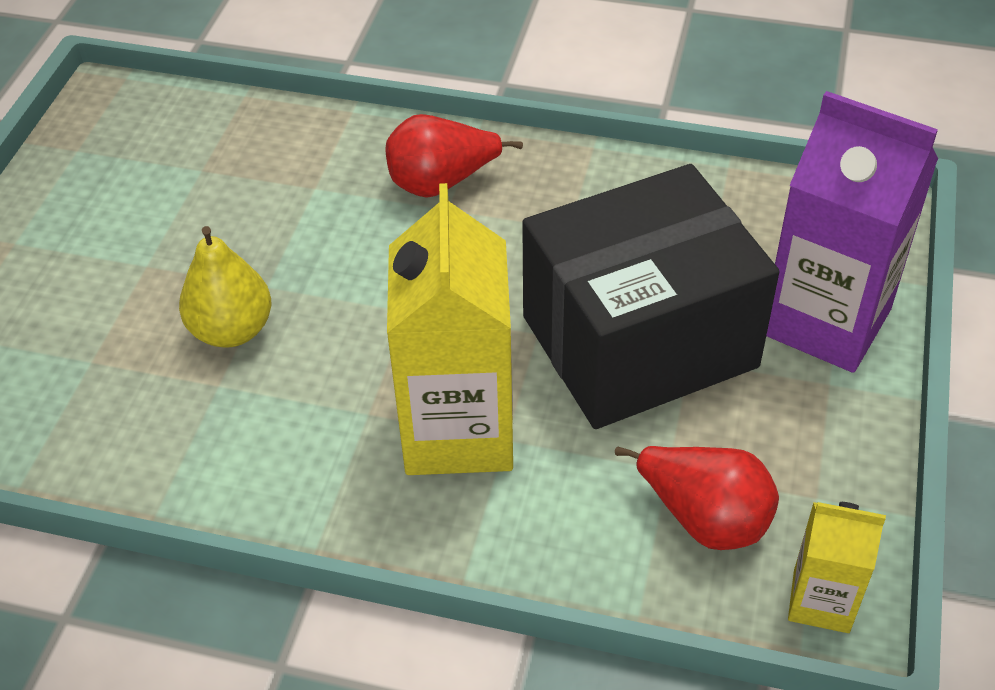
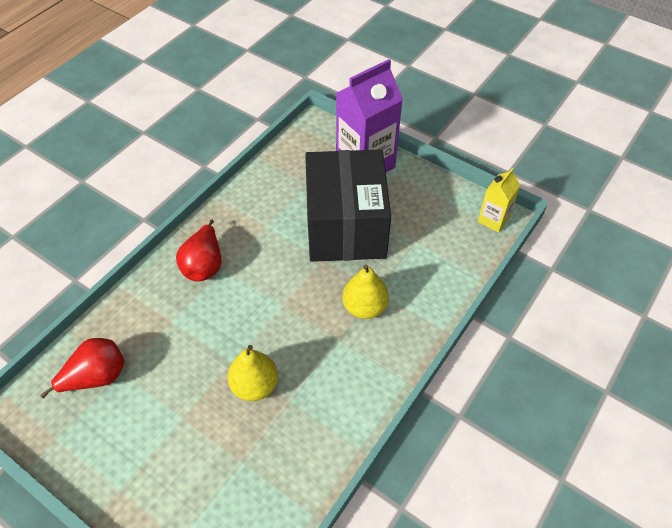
camera: 70 degrees left, 5 degrees up
(458, 431) = (364, 307): yellow carton -> yellow pear
(704, 518) = (444, 239): red pear -> red pear (97, 377)

